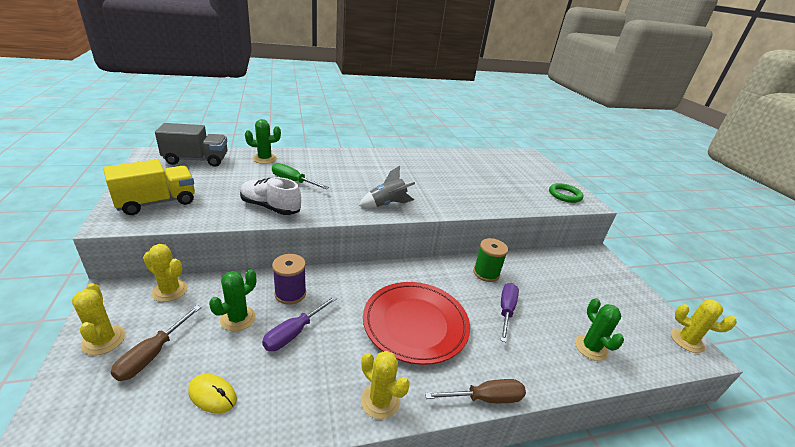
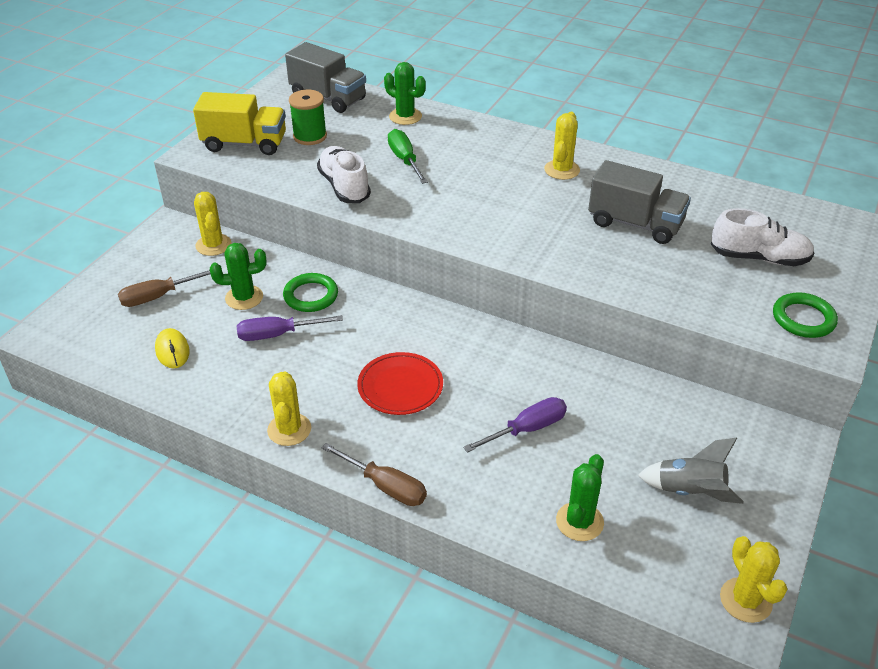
camera: 45 degrees right, 10 degrees up
(104, 340) = (136, 268): yellow cactus -> yellow cactus (562, 170)
(290, 293) = (311, 296): purple spool -> green ring
(387, 204) = (483, 230): grey rocket -> grey rocket (689, 491)
(415, 324) = (400, 387): red plate -> red plate, size x0.62
(451, 178) = (635, 224): none -> grey truck
(486, 273) = (563, 378): green spool -> green spool (310, 136)
(515, 176) = (759, 258): none -> white shoe

